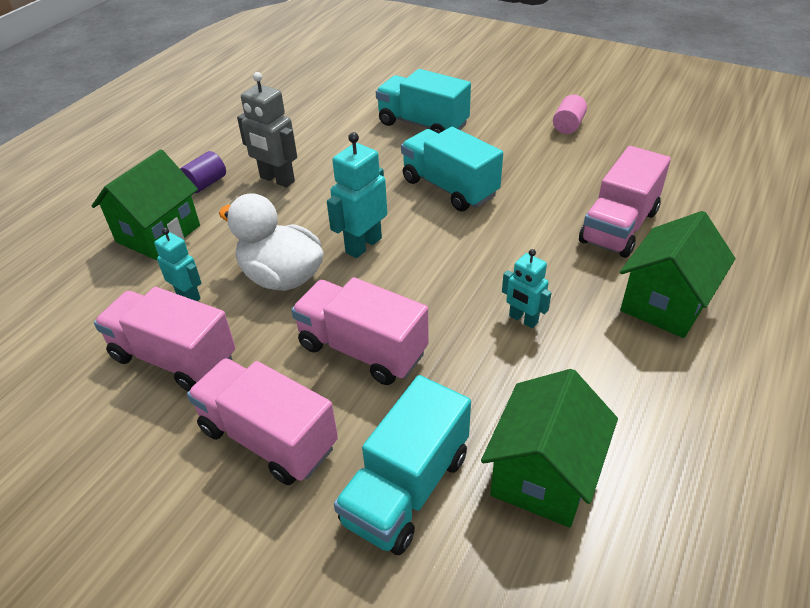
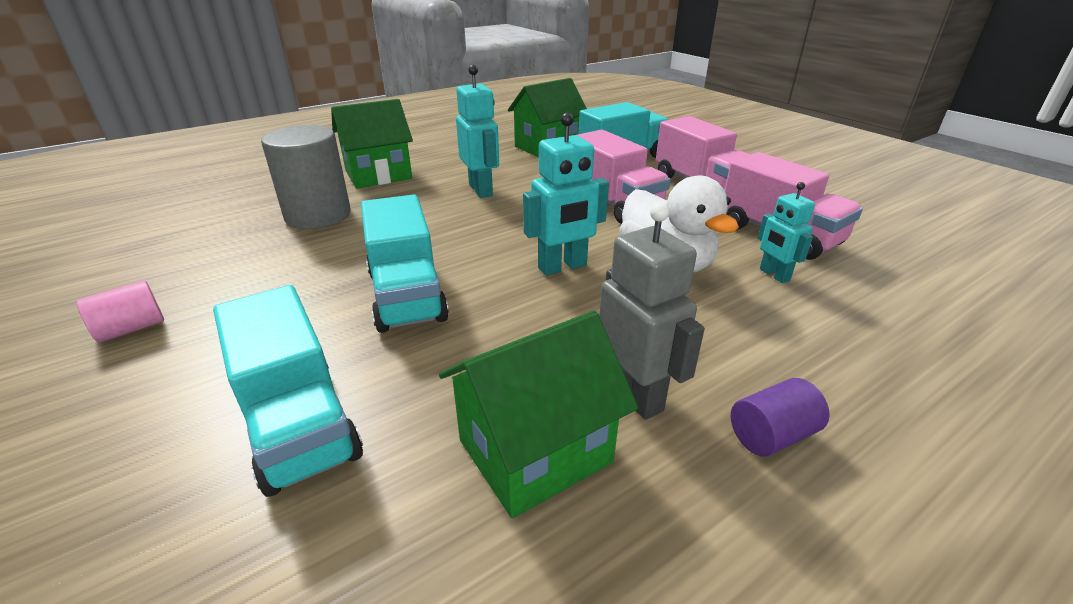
camera: 155 degrees left, 10 degrees down
(158, 234) = (839, 361): green house -> green house (535, 451)
(523, 319) = (481, 190): turquoise robot -> turquoise robot, size x1.58
(618, 227) = (318, 215): pink truck -> grey cylinder

